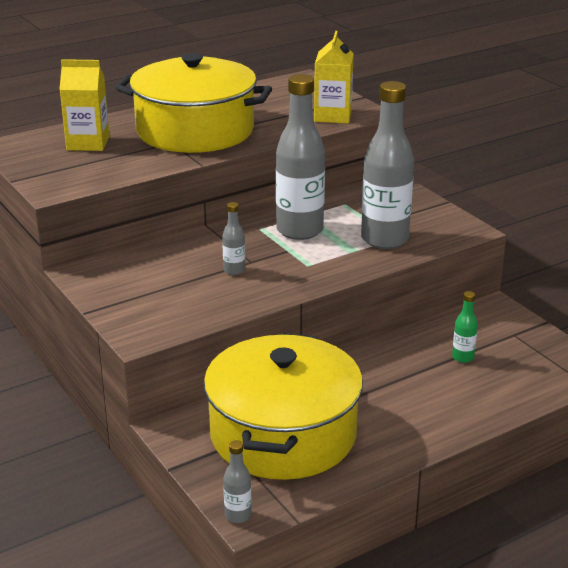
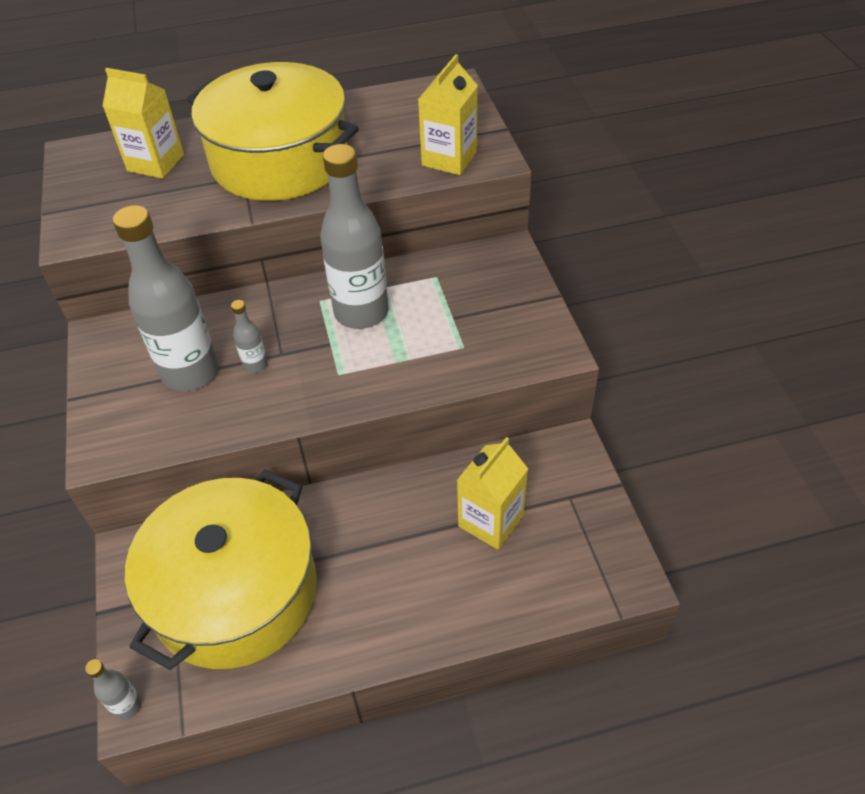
camera: 20 degrees right, 20 degrees up
(384, 239) = (448, 348): grey bottle -> grey bottle (190, 372)
(463, 357) = (491, 521): green bottle -> yellow carton

